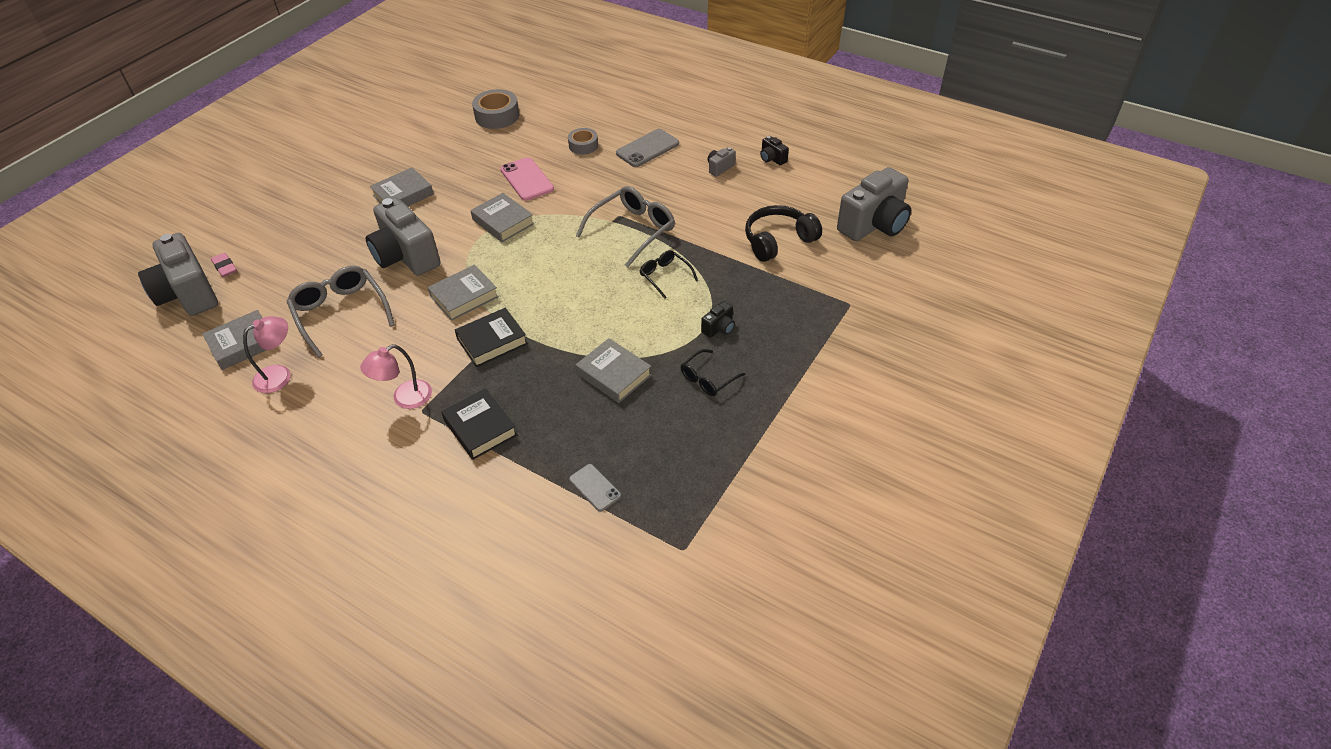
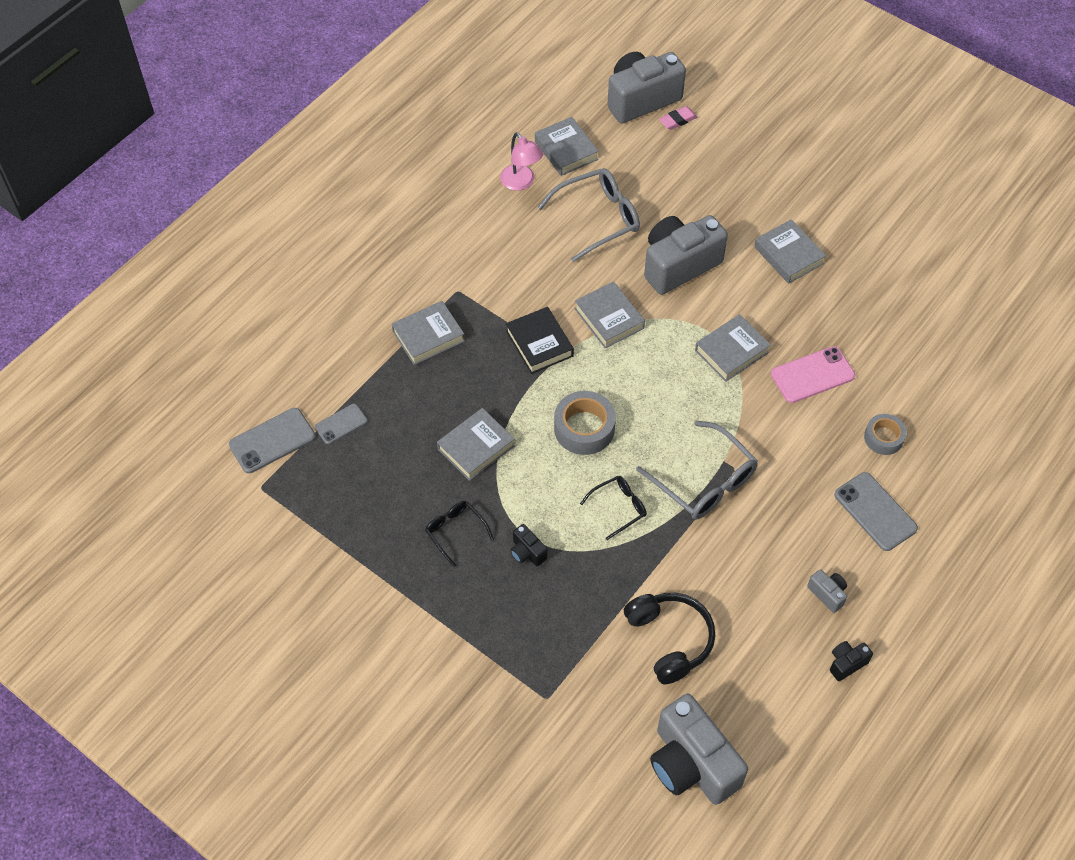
camera: 95 degrees right, 10 degrees up
(405, 398) = (475, 277): pink lamp -> none
(480, 428) = (428, 336): black book -> grey book
(497, 116) = (954, 343): grey tape -> grey tape (584, 428)
(621, 549) = (272, 441): none -> grey phone

